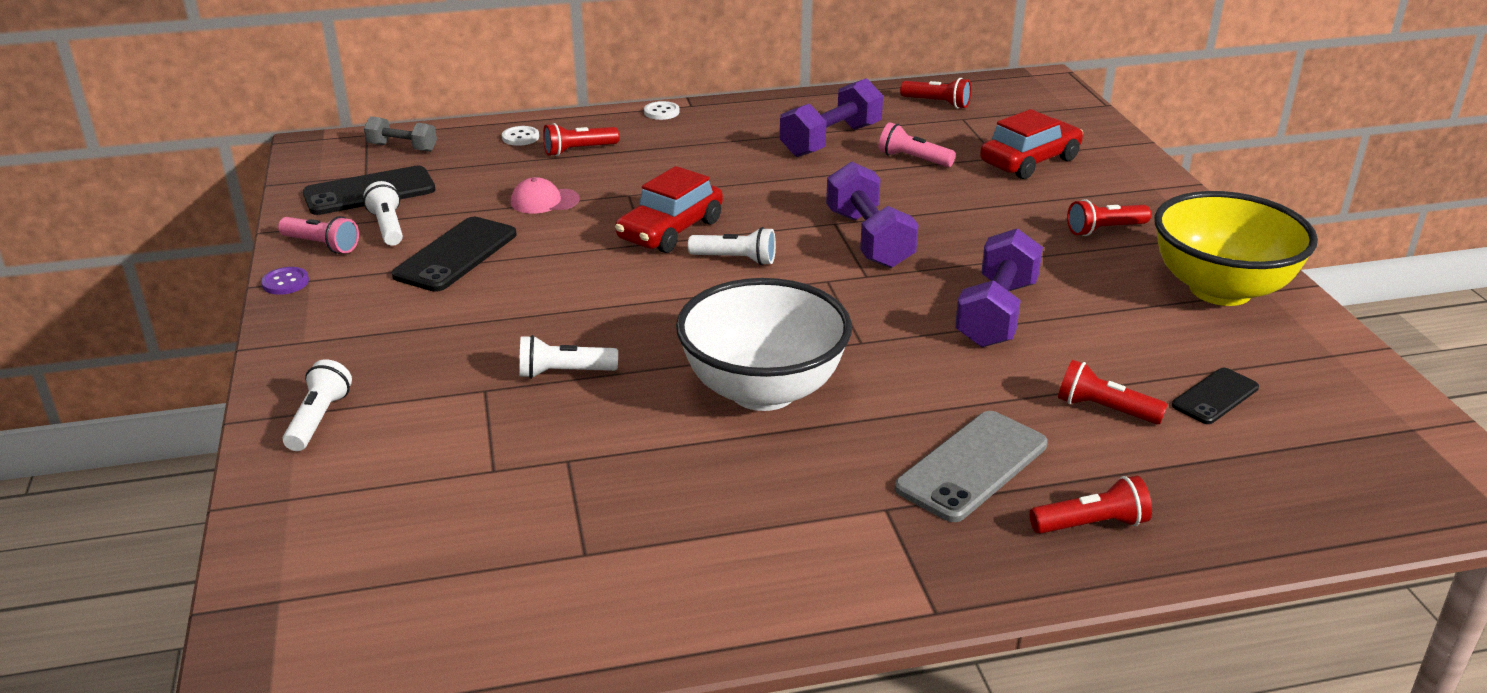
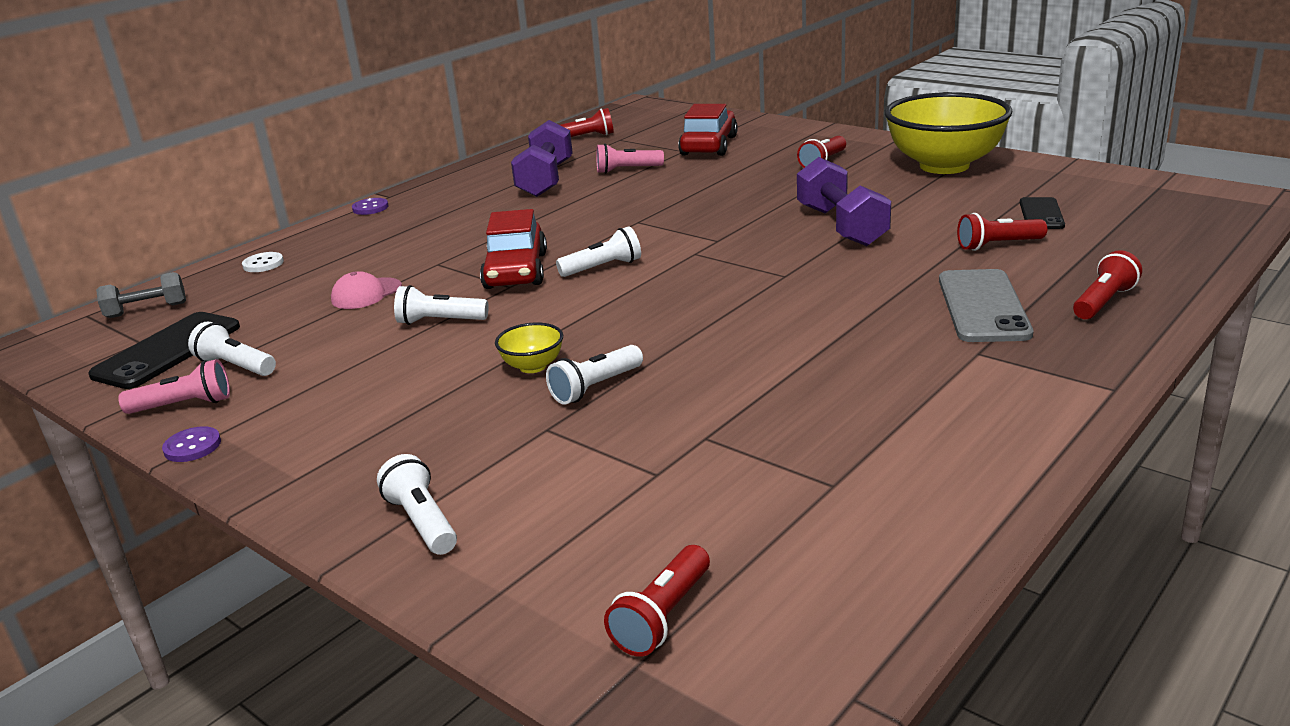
camera: 35 degrees left, 5 degrees down
(456, 255) = (346, 357): black phone -> none
(553, 253) = (440, 321): none -> white flashlight
(553, 329) = (533, 366): none -> yellow bowl
(578, 150) = (338, 253): red flashlight -> red flashlight (663, 617)
(661, 112) = (370, 208): white button -> purple button
(763, 390) = (771, 329): white bowl -> none
(869, 239) = (680, 221): purple dumbbell -> none

